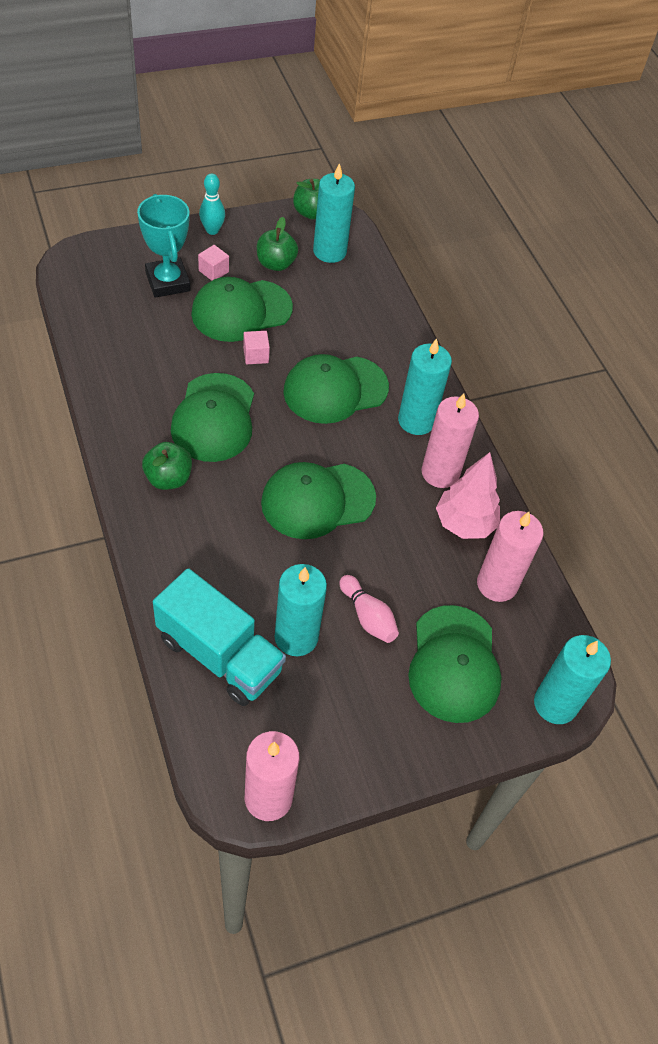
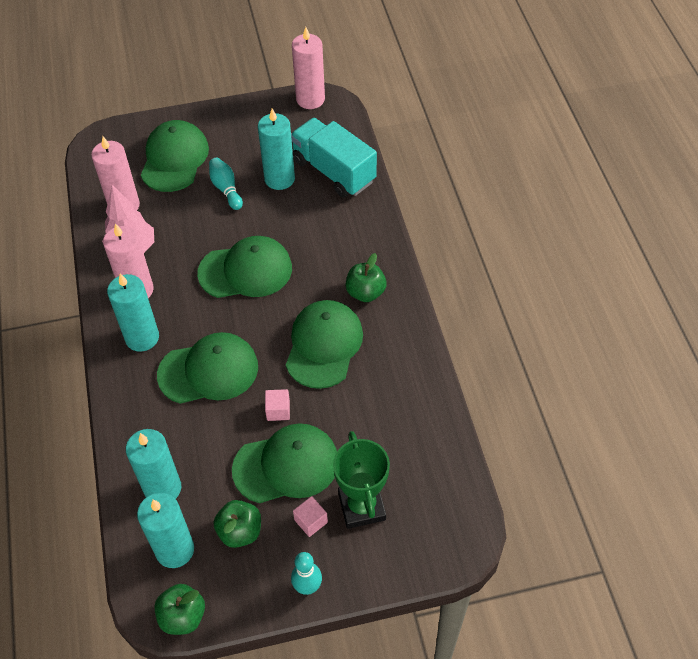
camera: 165 degrees left, 0 degrees up
(168, 282) = (361, 506): turquoise trophy -> green trophy
(368, 616) = (226, 189): pink bowling pin -> turquoise bowling pin
(555, 704) = (115, 135): turquoise candle -> turquoise candle (162, 488)

